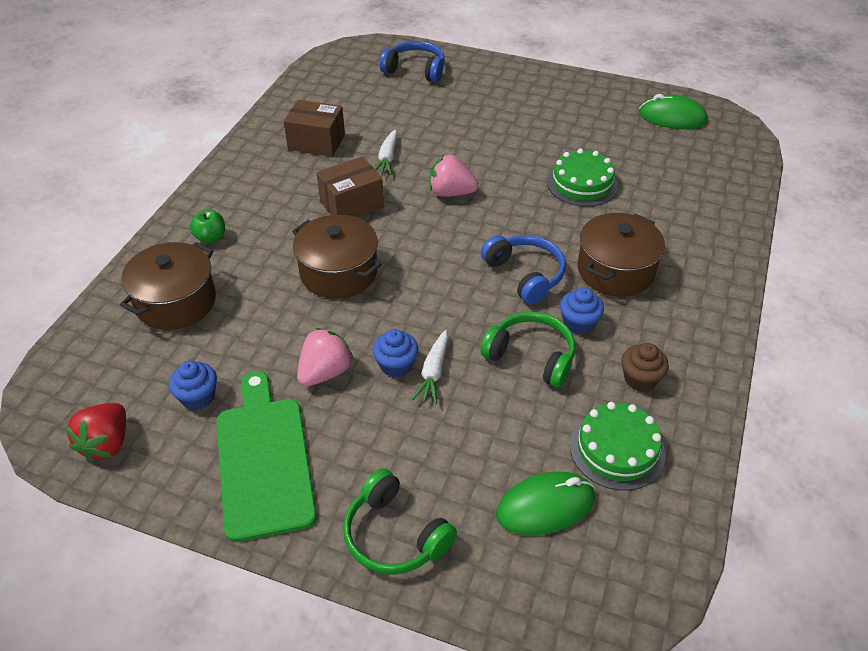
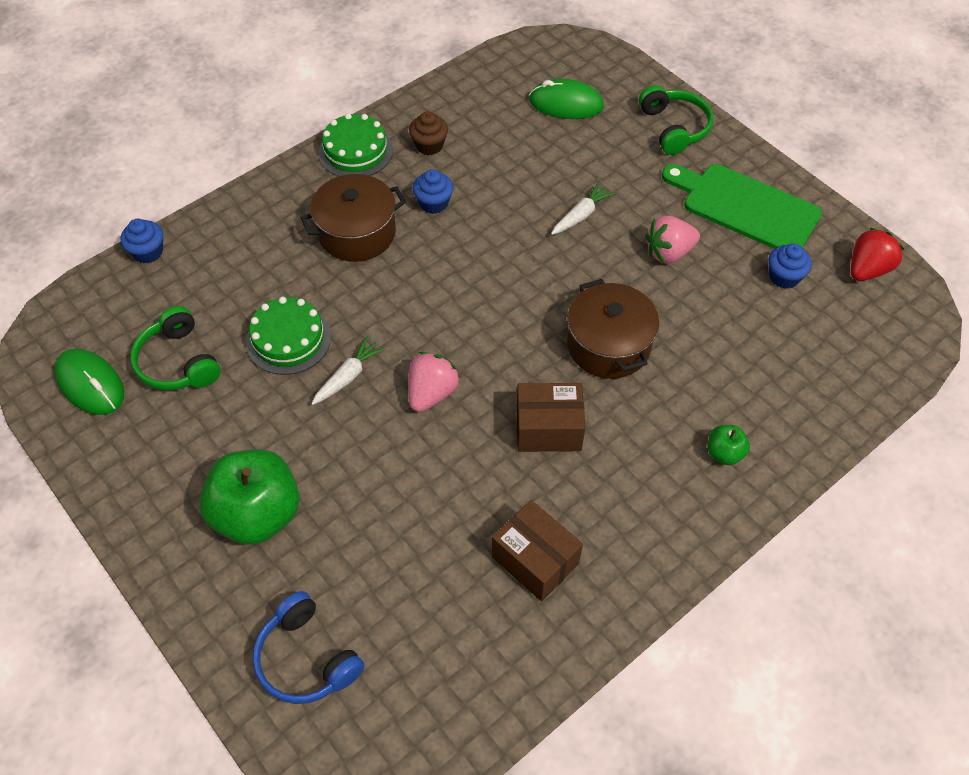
camera: 150 degrees left, 10 degrees up
(176, 302) = (782, 383): brown pot -> none
(264, 460) = (745, 207): green cutting board -> green cutting board turned 105 degrees clockwise
(387, 158) = (465, 483): white carrot -> white carrot (348, 376)
(396, 365) = (607, 234): blue cupcake -> blue cupcake (148, 252)
(451, 193) = (432, 393): pink strawberry -> pink strawberry turned 105 degrees counterclockwise
(500, 104) = (257, 514): none -> green apple
(525, 275) = (438, 264): blue headphones -> none
(531, 356) = (494, 195): green headphones -> green headphones (178, 362)
(617, 449) = (490, 113): green cake -> green cake (355, 151)

